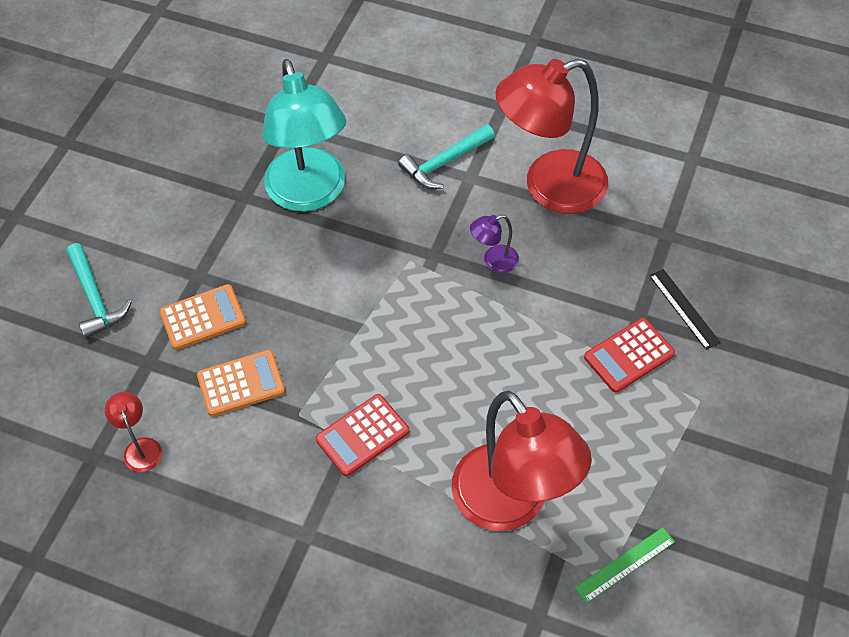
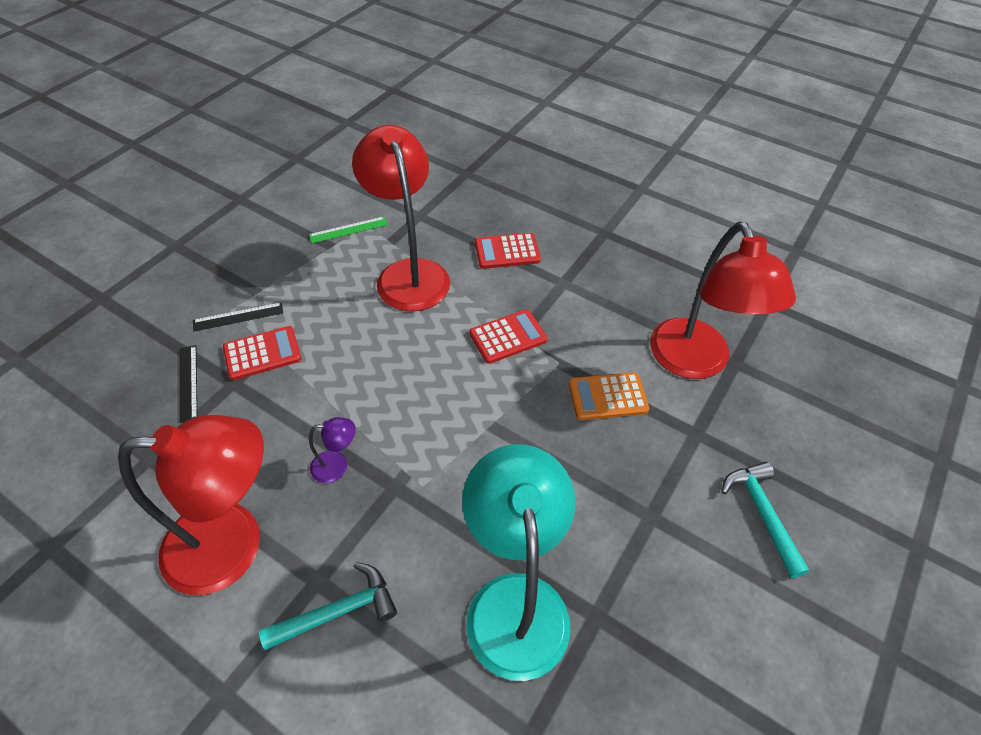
camera: 170 degrees left, 5 degrees down
(140, 447) = (695, 362): red lamp -> red lamp, size x2.44
(203, 317) = (644, 467): orange calculator -> none
(391, 574) = (507, 251): none -> red calculator
(684, 394) = (238, 317): none -> black ruler

